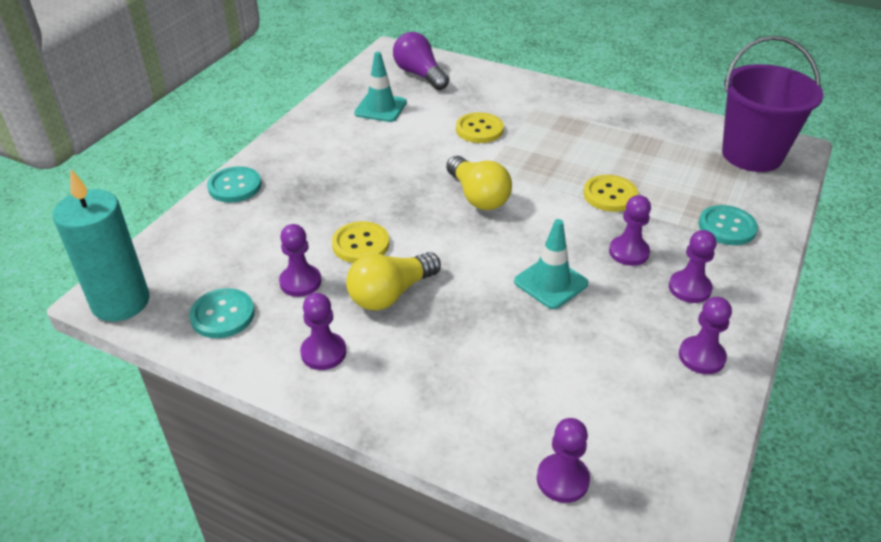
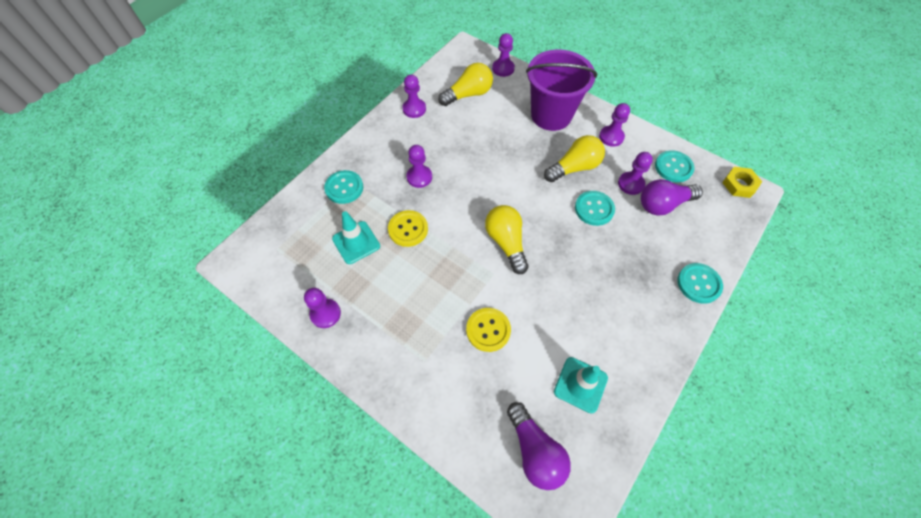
camera: 170 degrees left, 20 degrees up
(121, 302) = (739, 184): turquoise candle -> yellow nut
(256, 261) = (663, 204): none -> purple light bulb
(360, 244) = (594, 209): yellow button -> turquoise button
(551, 283) = (476, 162): turquoise traffic cone -> turquoise traffic cone (356, 242)
(613, 402) = (468, 94): none -> yellow light bulb
(689, 288) = (396, 147): purple pawn -> purple pawn (325, 314)
(752, 155) = (273, 257): purple bucket -> purple bucket (551, 115)

